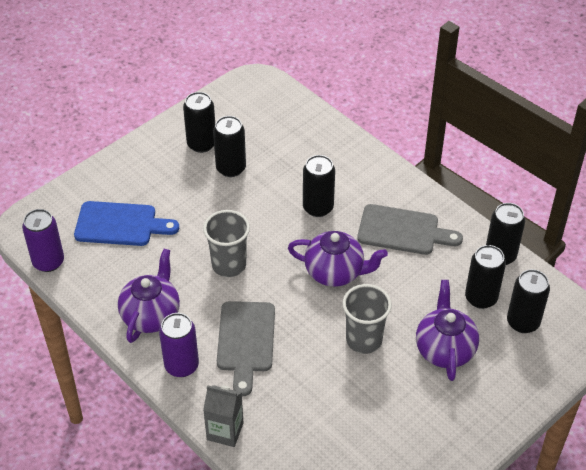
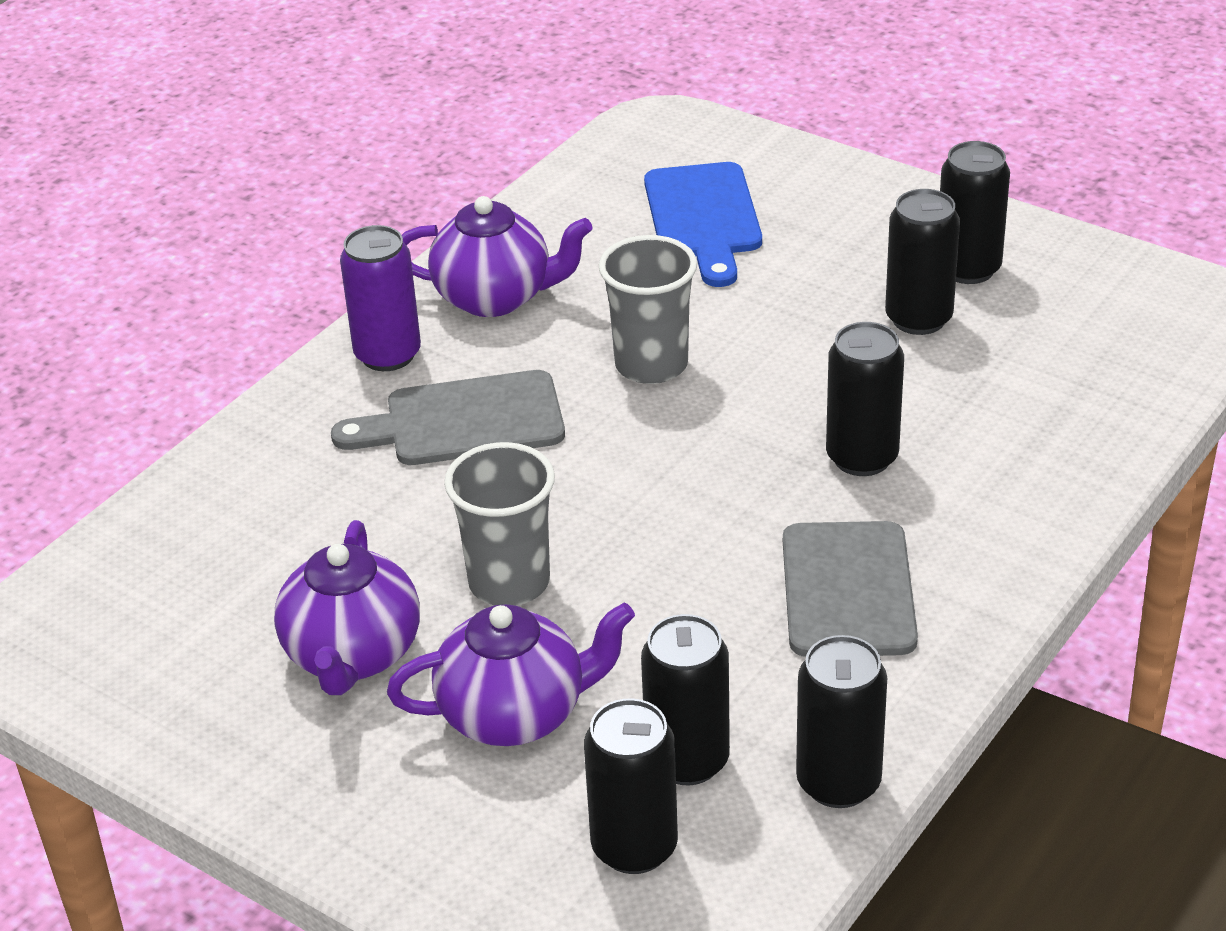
camera: 80 degrees right, 10 degrees down
(48, 262) = (584, 163): purple can -> none
(225, 431) = (248, 434): grey carton -> none
(335, 272) = (683, 513): purple teapot -> purple teapot (353, 656)

